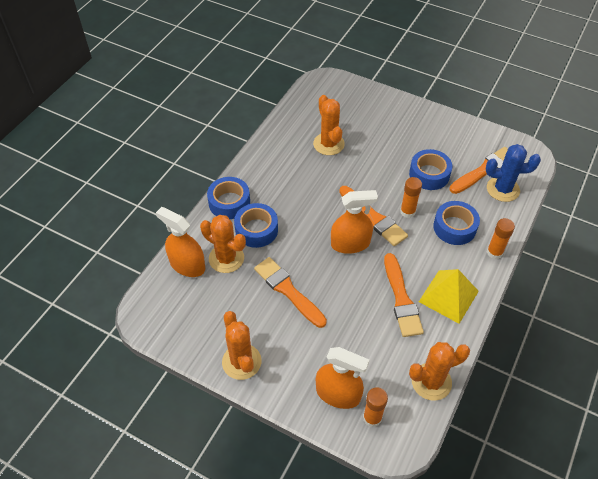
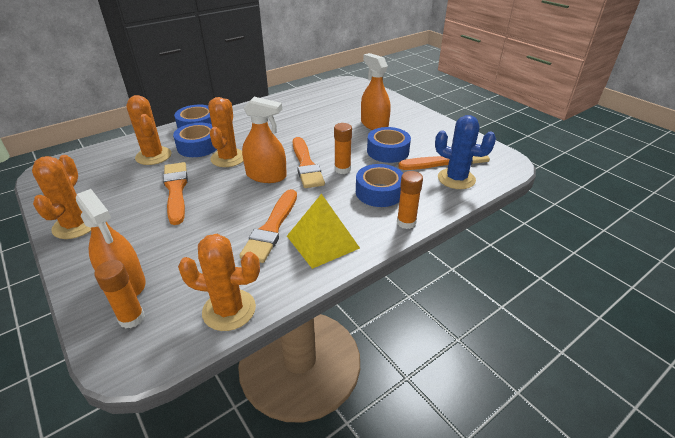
camera: 25 degrees right, 15 degrees down
(187, 265) = (120, 151): orange spray bottle -> orange spray bottle (374, 124)
(328, 144) = (315, 114): orange cactus -> orange cactus (228, 158)

